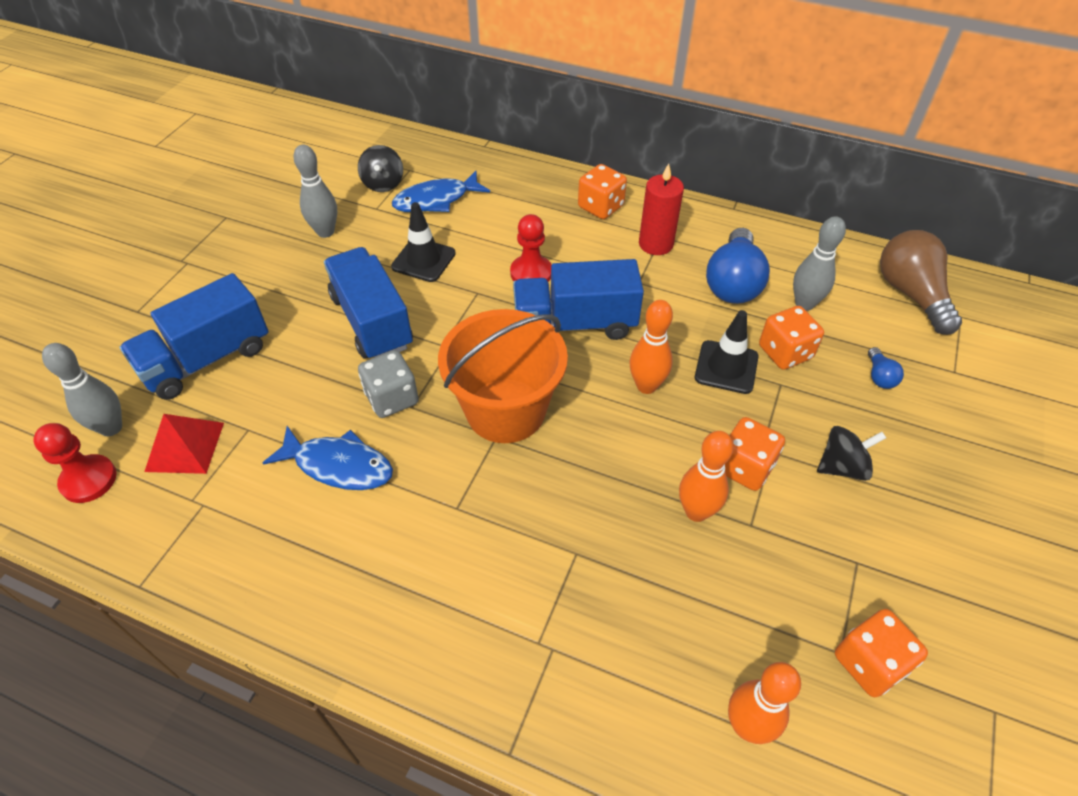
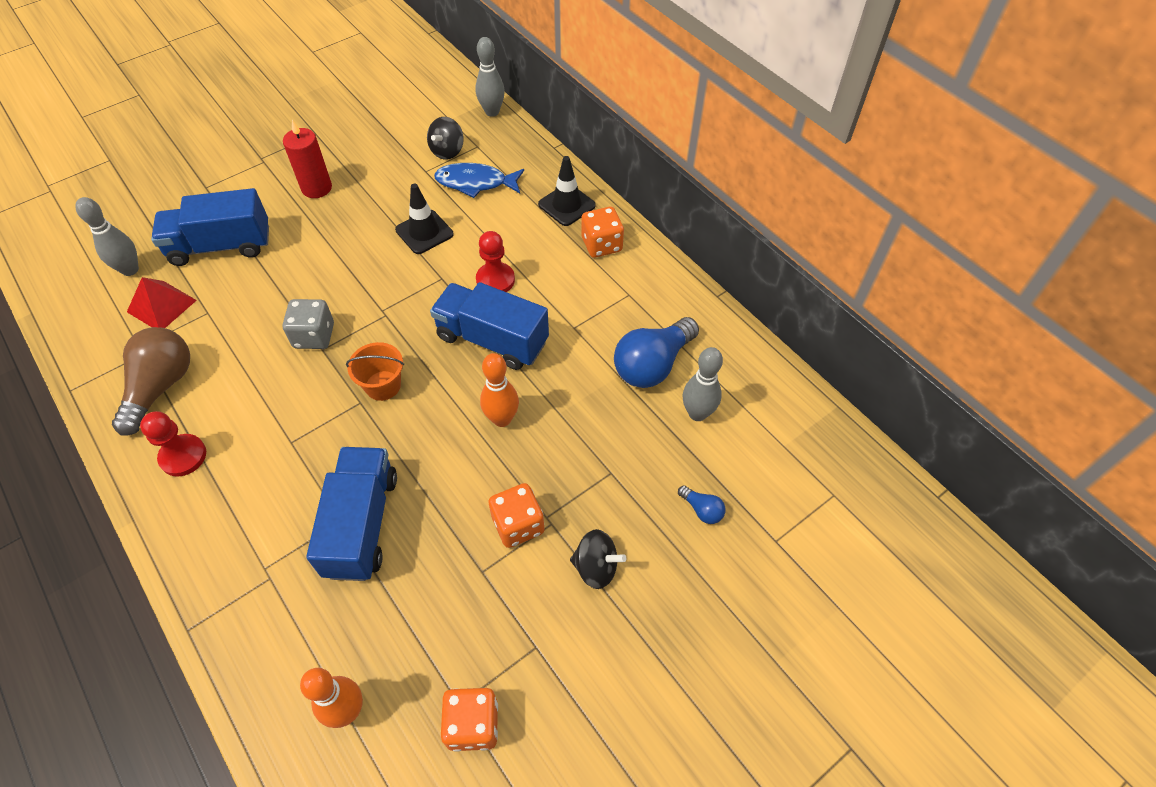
camera: 30 degrees right, 5 degrees up
(89, 480) = (92, 301): red pawn -> red pawn (183, 456)
(325, 232) = (373, 176): grey bowling pin -> grey bowling pin (492, 112)
(338, 466) = (241, 369): blue fish -> none
(372, 321) = (348, 267): blue truck -> blue truck (362, 524)
(505, 410) = (383, 385): orange bucket -> orange bucket, size x0.51
(656, 244) = (618, 299): red candle -> red candle (316, 188)
(696, 511) = (450, 538): orange bowling pin -> none
(726, 367) = (579, 435): black traffic cone -> black traffic cone (566, 205)
(785, 352) = (639, 447): orange dice -> none
(879, 376) = (702, 510): blue light bulb -> blue light bulb turned 75 degrees counterclockwise
(911, 294) = (805, 451): brown light bulb -> brown light bulb (161, 387)

